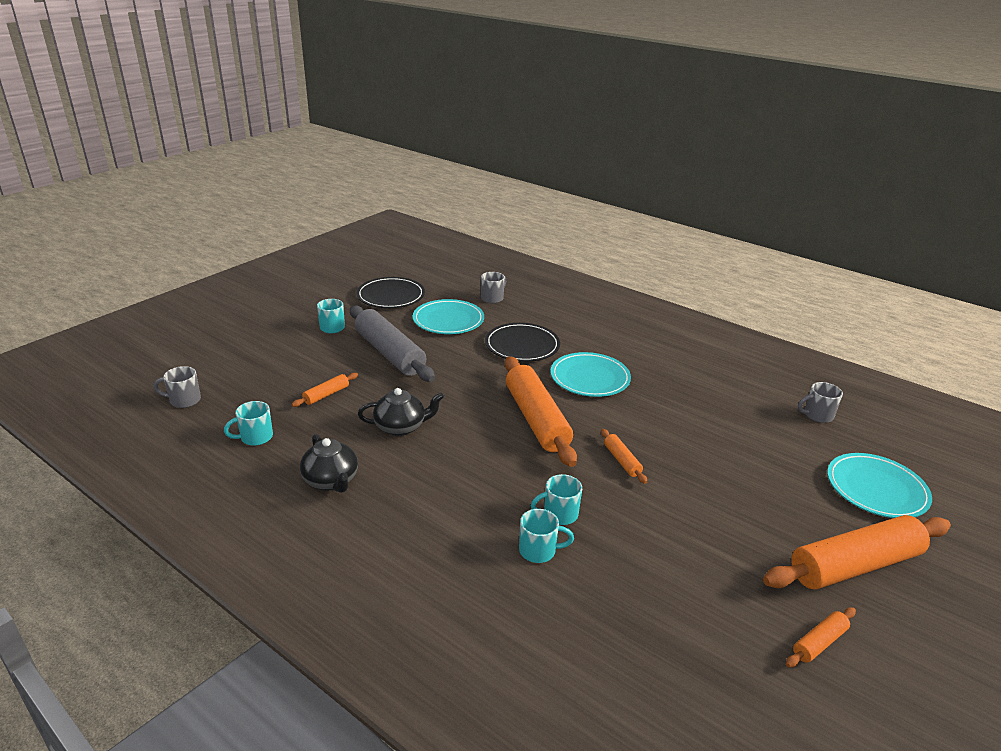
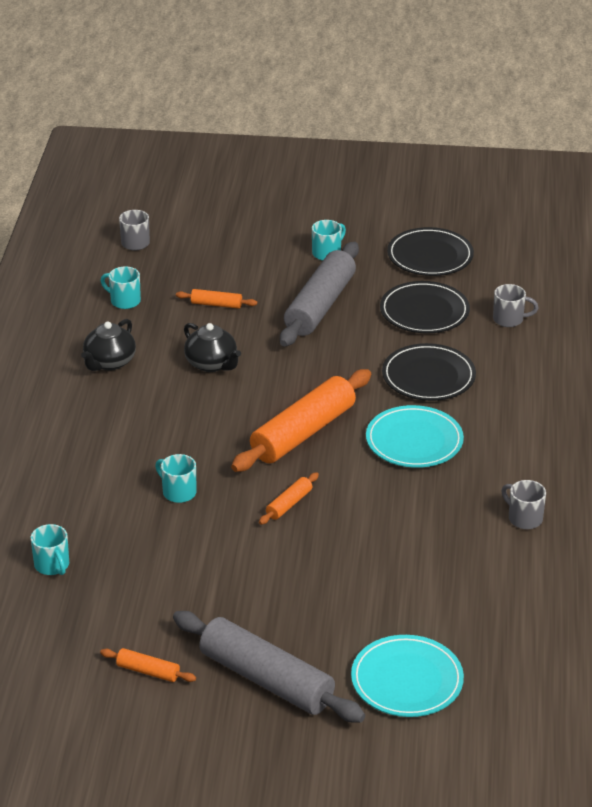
camera: 60 degrees right, 5 degrees up
(448, 320) = (424, 312): turquoise plate -> black plate
(539, 550) = (125, 496): turquoise mug -> turquoise mug (52, 565)
(817, 415) = (514, 617): grey mug -> grey mug (524, 518)
(854, 565) = (266, 679): orange rolling pin -> grey rolling pin

